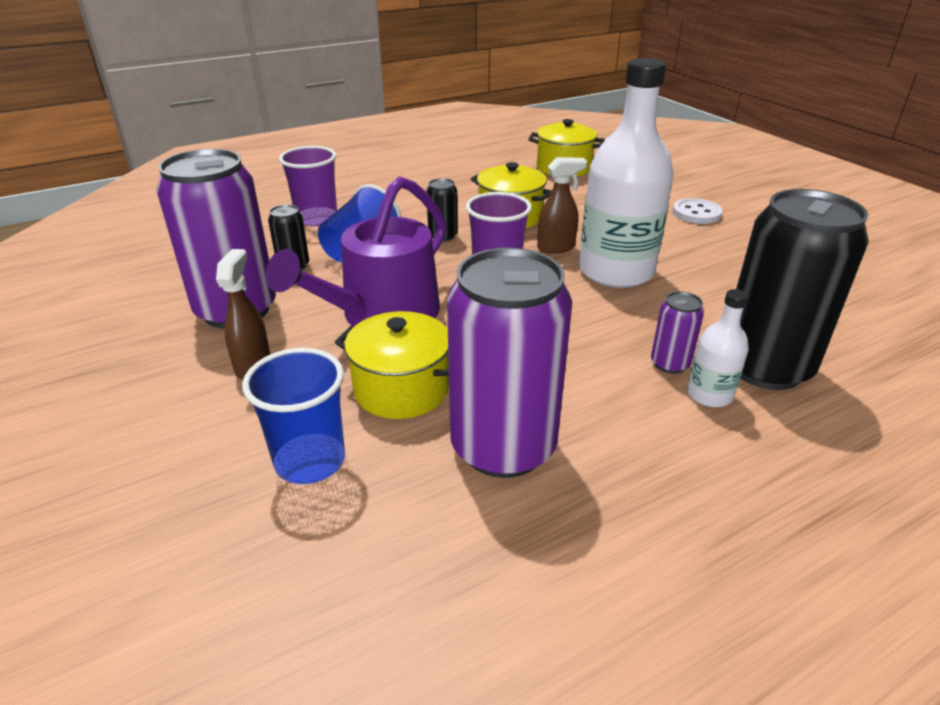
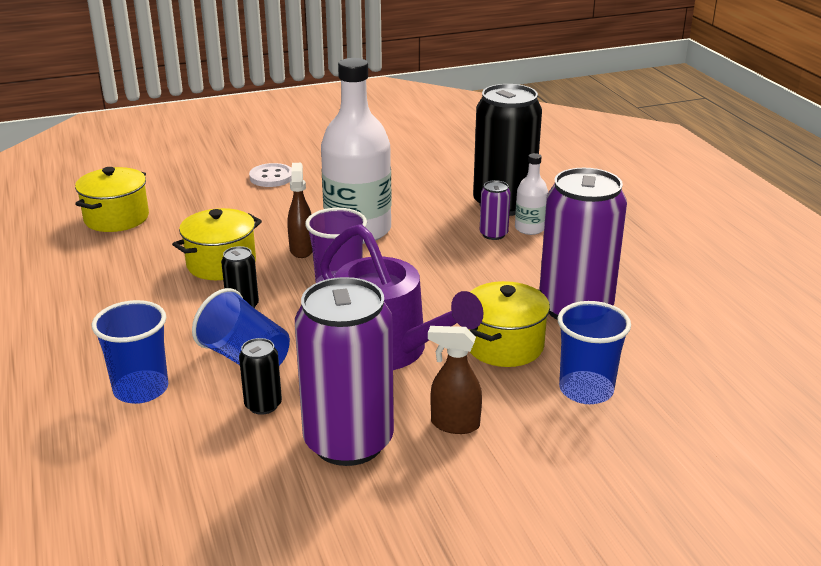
camera: 80 degrees left, 5 degrees down
(316, 218) = (141, 389): purple cup -> blue cup

